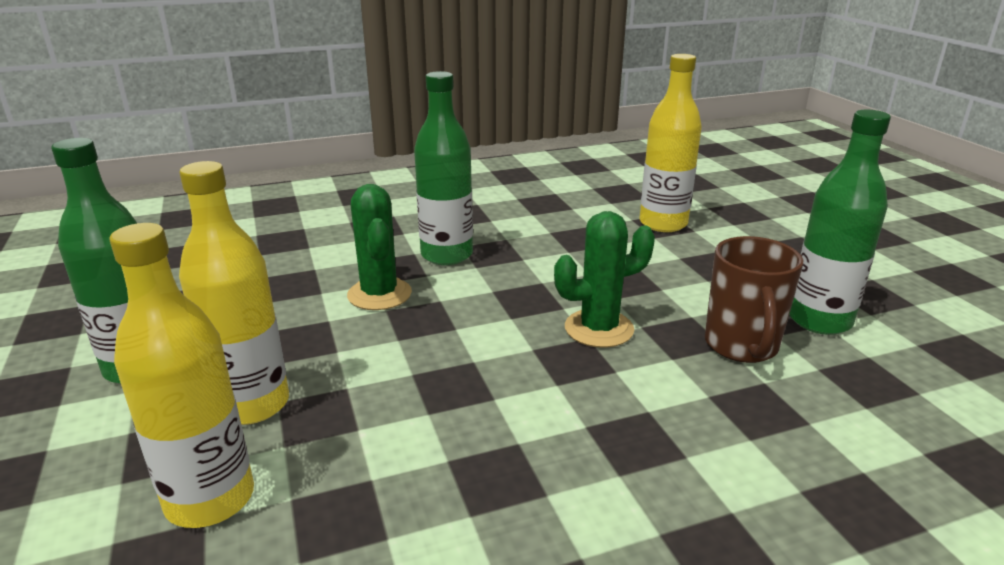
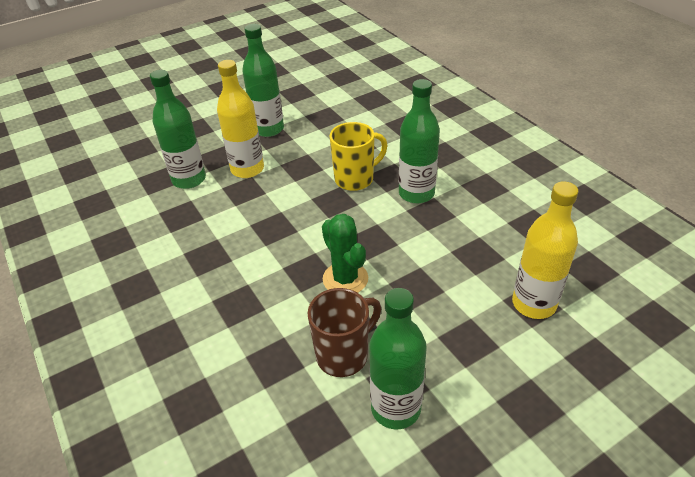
camera: 80 degrees right, 15 degrees up
(210, 499) = (189, 179): yellow bottle -> green bottle
(379, 294) = (355, 179): green cactus -> yellow mug
(741, 346) = (344, 355): brown mug -> brown mug turned 150 degrees clockwise

